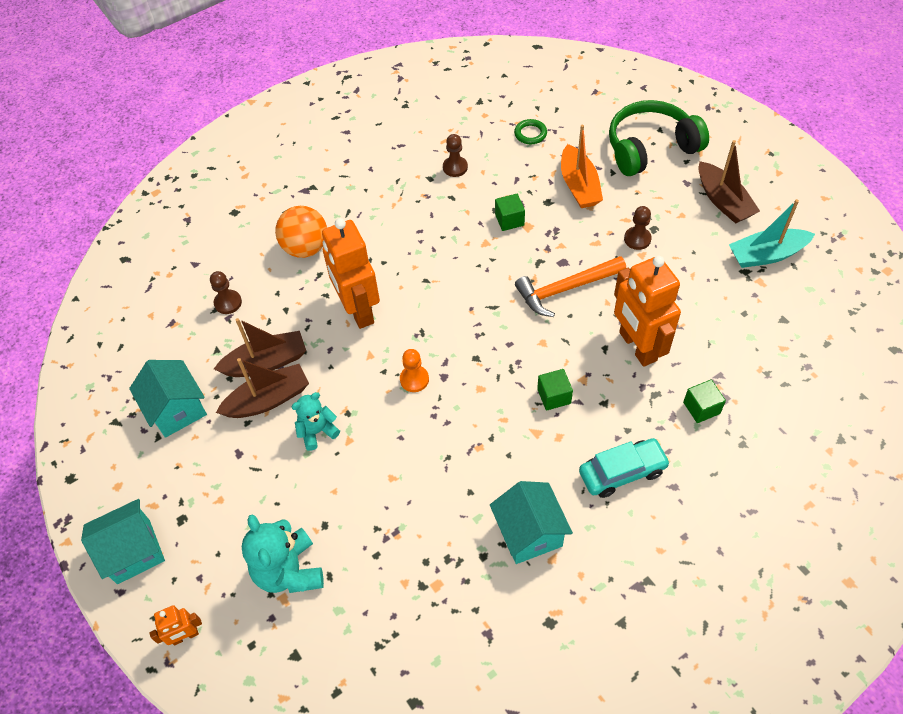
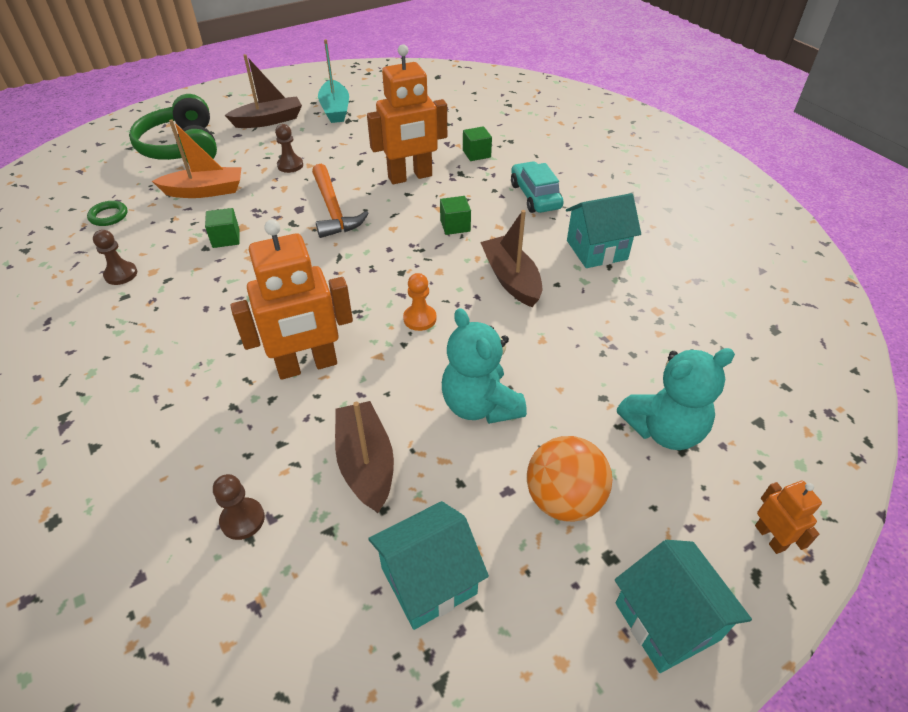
camera: 90 degrees left, 10 degrees down
(268, 400) = (427, 459): brown boat -> brown boat (511, 279)
(306, 248) = (178, 422): orange ball -> orange ball (563, 499)
(317, 431) = (480, 405): turquoise teddy bear -> turquoise teddy bear, size x1.62

